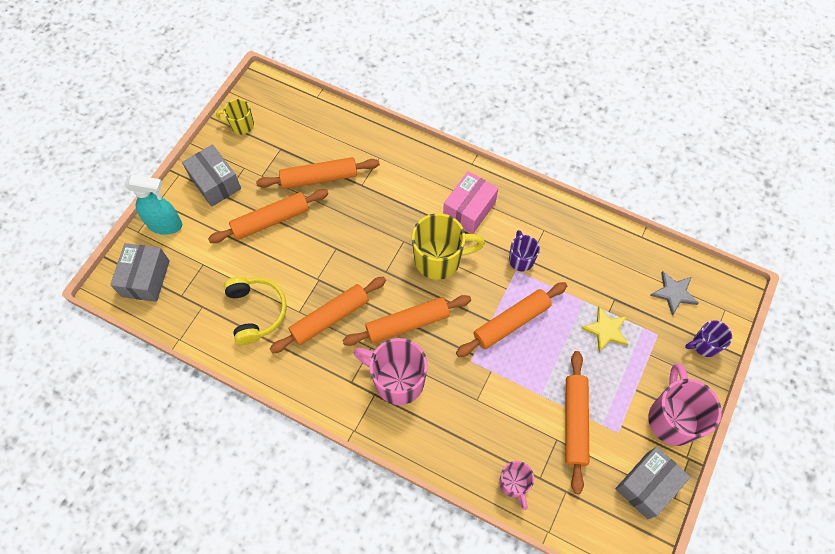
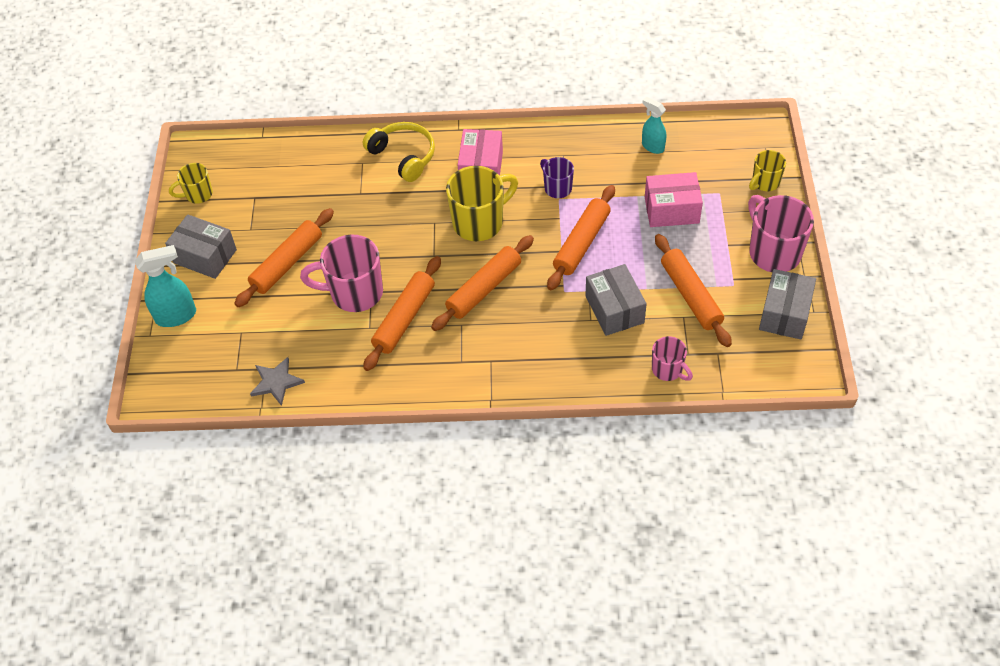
camera: 25 degrees left, 10 degrees down
(145, 278) = (187, 372): grey box -> grey box (614, 309)
(256, 312) = (326, 347): yellow headphones -> yellow headphones (403, 156)
(319, 178) = (313, 205): orange rolling pin -> none
(397, 380) = (505, 339): pink mug -> pink mug (354, 293)
(606, 330) = (671, 210): yellow star -> pink box
(624, 259) = (652, 146): none -> turquoise spray bottle
(674, 293) = (713, 154): grey star -> grey star (276, 382)
(704, 345) = (765, 182): purple mug -> yellow mug

